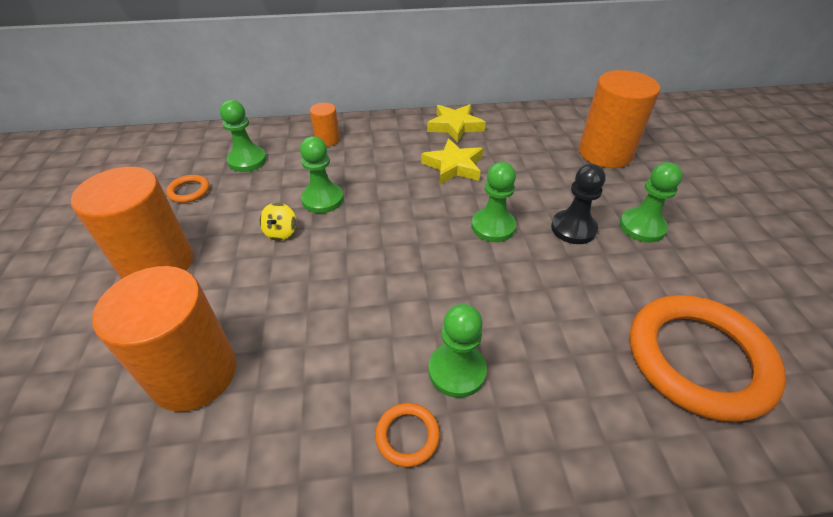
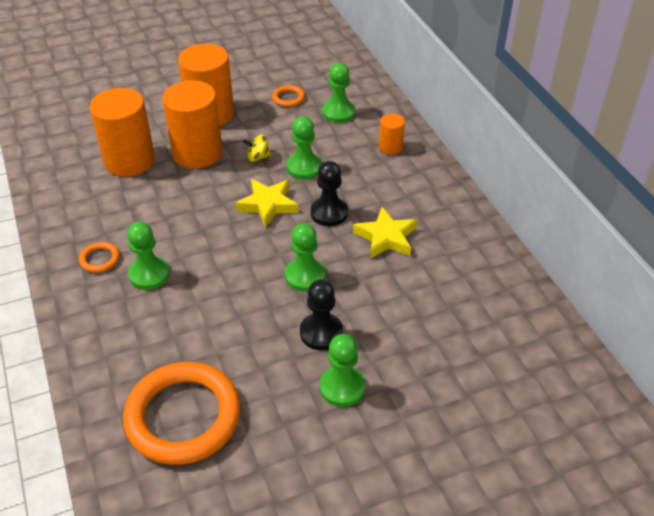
camera: 75 degrees right, 0 degrees up
(404, 194) = (329, 213): none -> black pawn
(455, 126) = (460, 227): yellow star -> yellow star (268, 205)
(605, 153) = (468, 358): orange cylinder -> orange cylinder (197, 153)

